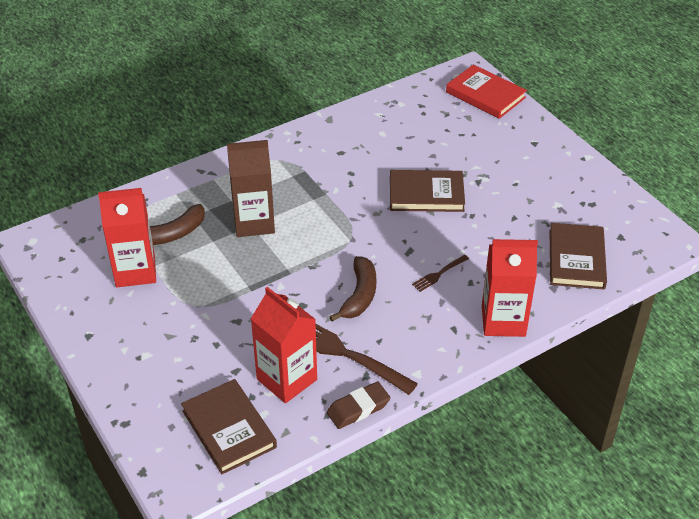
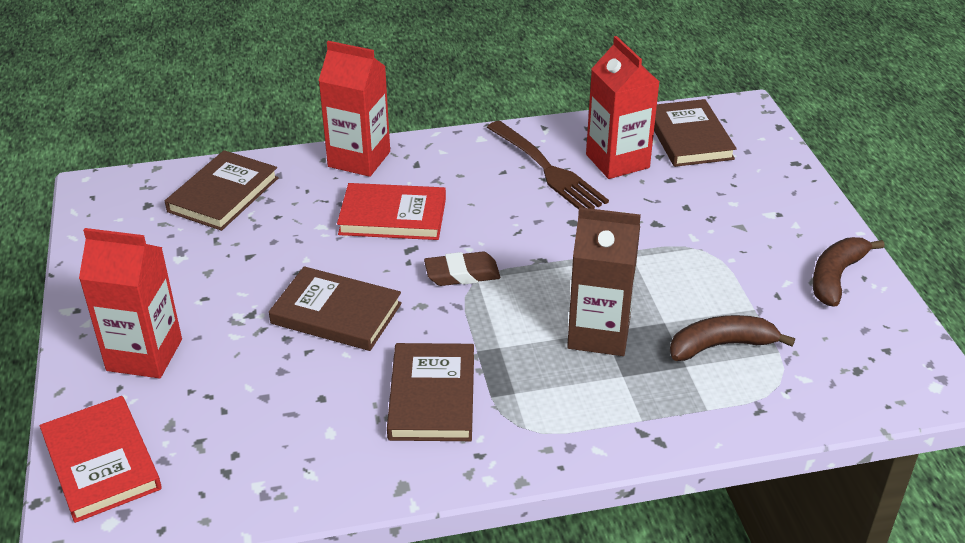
camera: 160 degrees left, 5 degrees down
(135, 271) = (778, 307): red carton -> red carton (144, 355)
(338, 162) = (432, 396): none -> brown book
(358, 408) = (555, 126): brown eraser -> brown eraser (462, 274)
(359, 295) = (500, 216): brown banana -> brown banana (836, 277)
(439, 274) = (393, 216): brown fork -> red book

